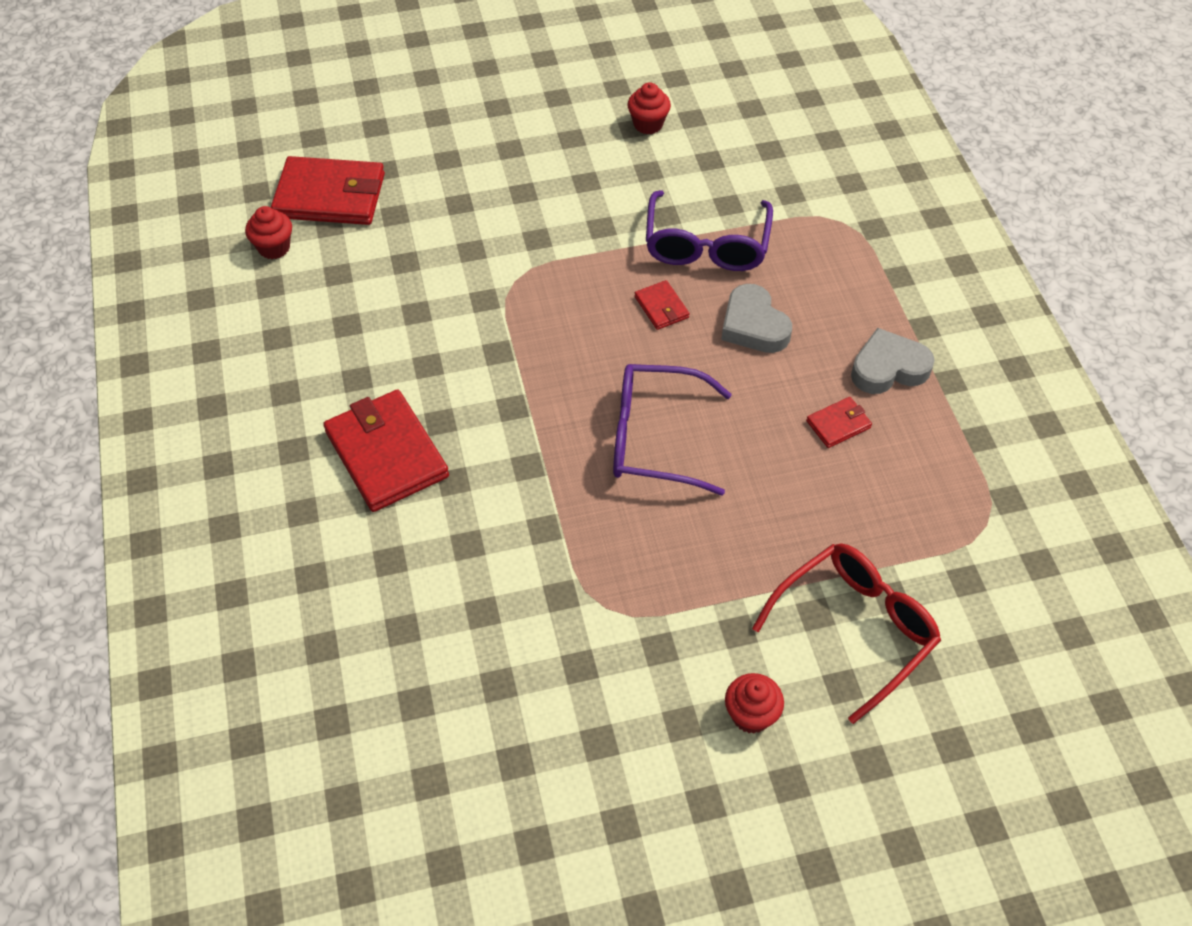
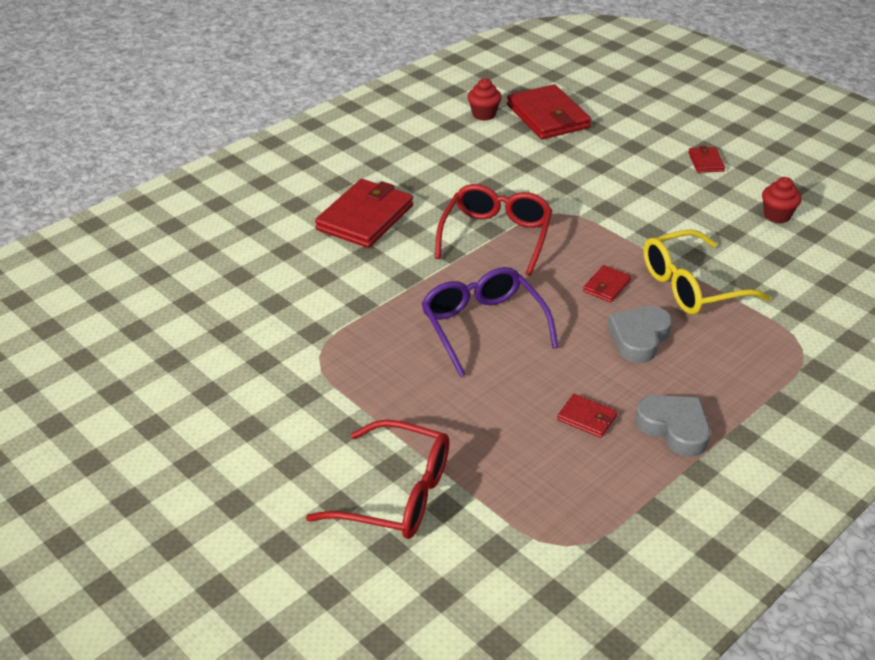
camera: 60 degrees right, 15 degrees down
(515, 353) = (496, 237): none -> red glasses
(523, 122) = (706, 162): none -> red wallet
(706, 244) = (692, 286): purple glasses -> yellow glasses
(751, 715) = (279, 461): red cupcake -> none

